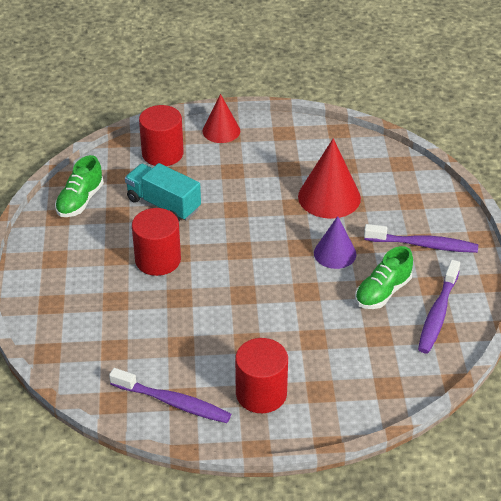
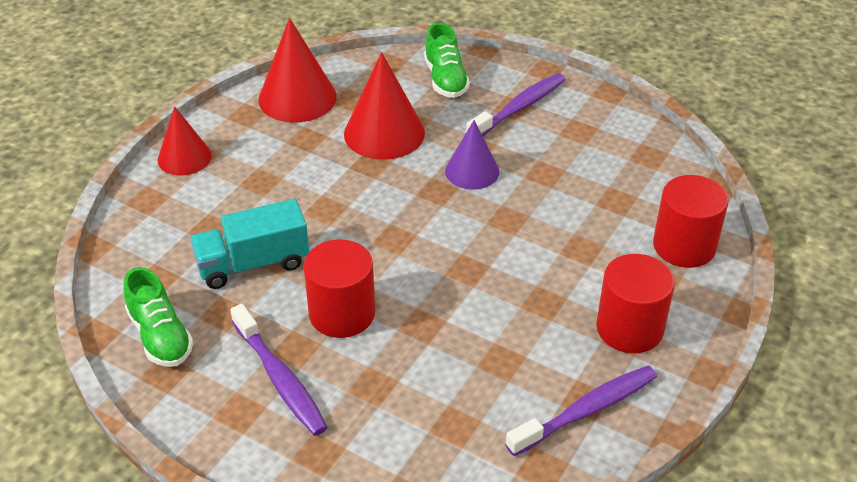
camera: 55 degrees left, 0 degrees up
(162, 153) = (164, 222): red cylinder -> red cylinder (684, 246)
(321, 144) = (297, 98): none -> red cone
(382, 292) = (559, 167): green shoe -> green shoe (445, 79)
(438, 313) = (621, 147): purple toothbrush -> purple toothbrush (280, 379)

